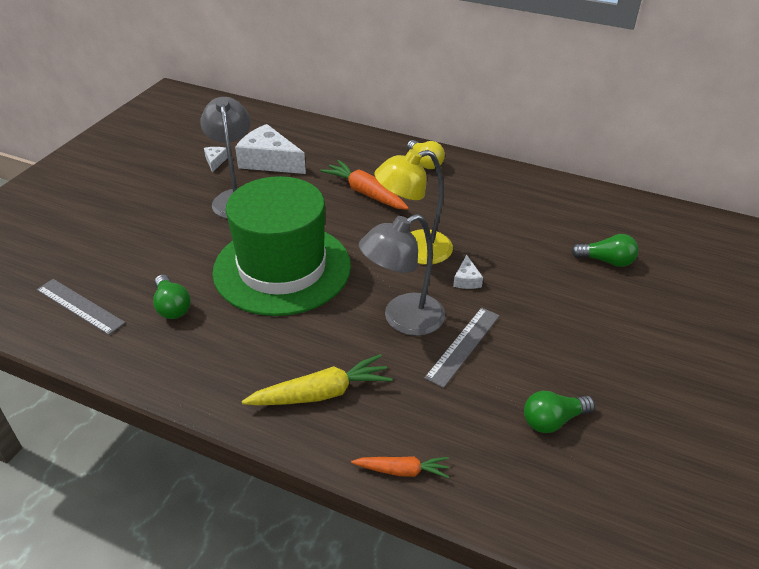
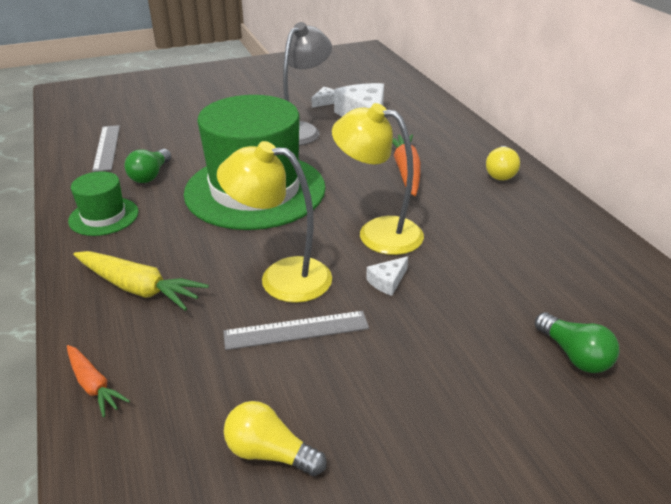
camera: 45 degrees right, 5 degrees down
(194, 363) = (104, 216): none -> green hat
(403, 319) = (281, 277): grey lamp -> yellow lamp
(553, 420) = (269, 453): green light bulb -> yellow light bulb

